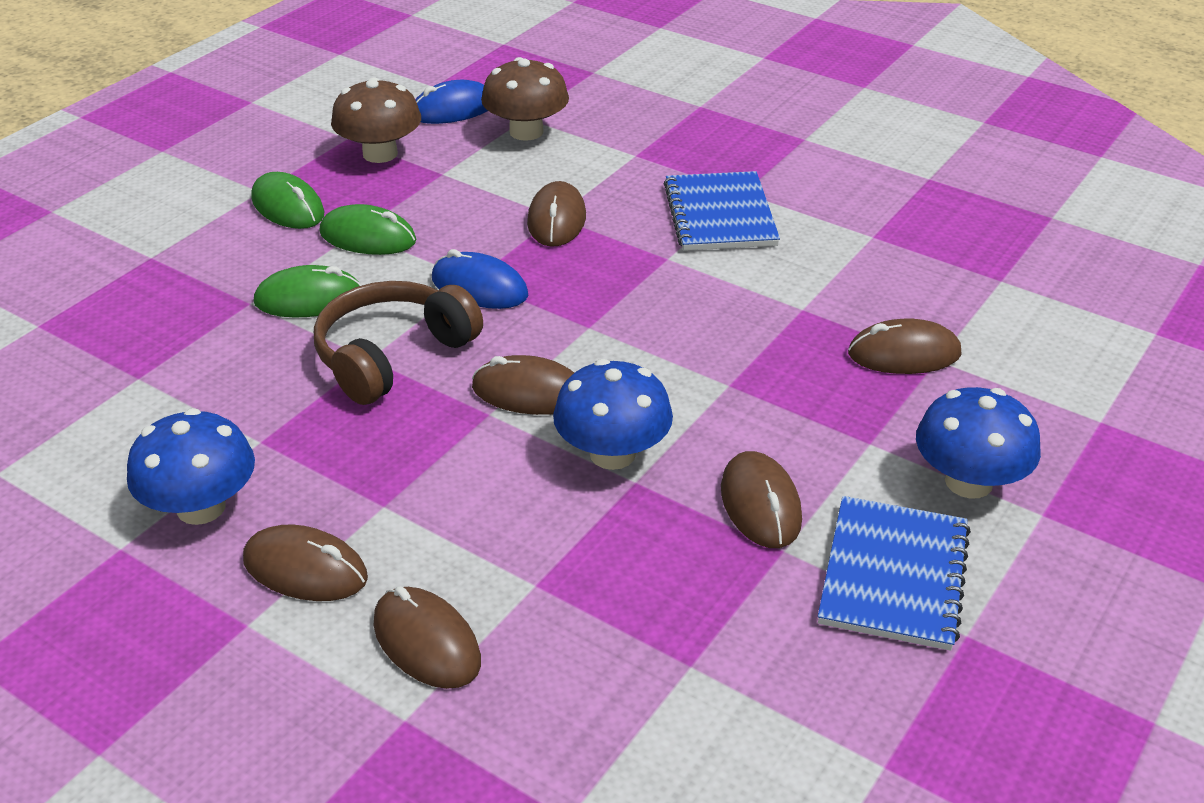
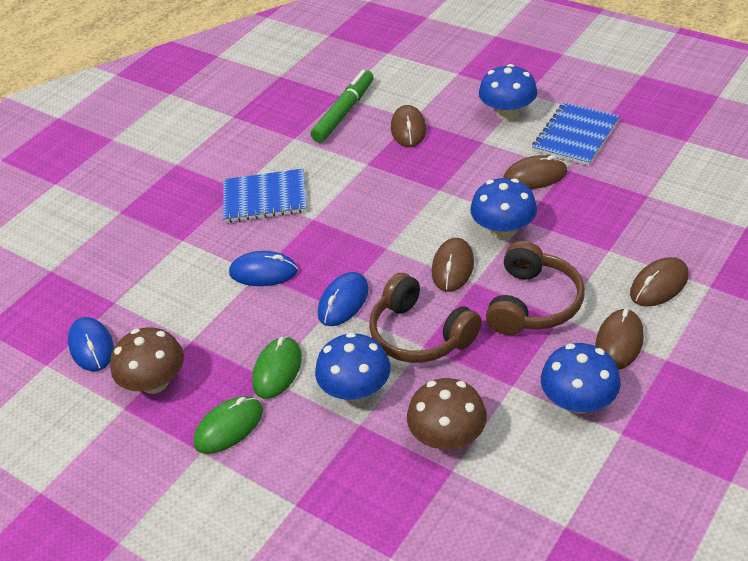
camera: 85 degrees left, 5 degrees up
(309, 299) = (356, 390): green mouse -> blue mushroom
(424, 475) = (533, 303): none -> brown headphones
(526, 132) = (138, 299): brown mushroom -> brown mushroom (448, 436)
(556, 220) = (263, 272): brown mouse -> blue mouse
(893, 575) = (575, 136): blue notebook -> blue notebook turned 75 degrees counterclockwise
(949, 283) = (344, 112): none -> green marker

